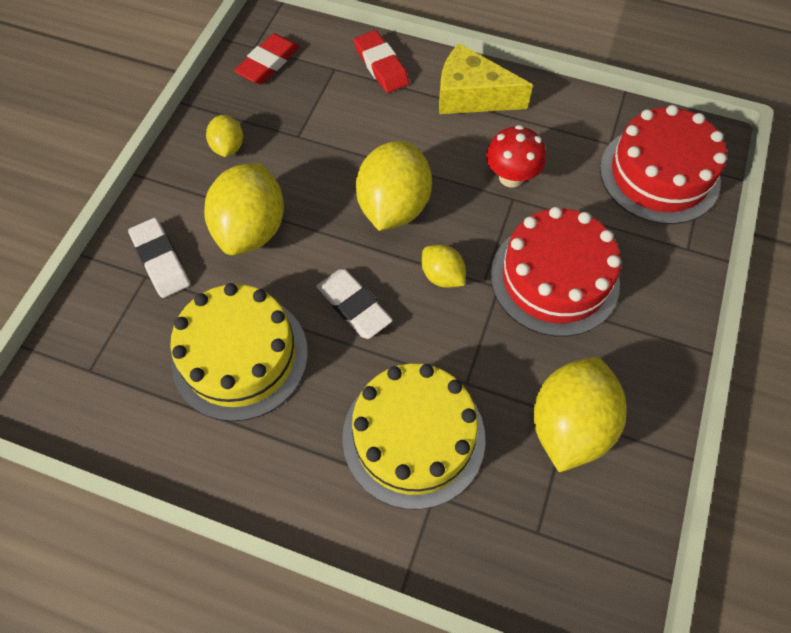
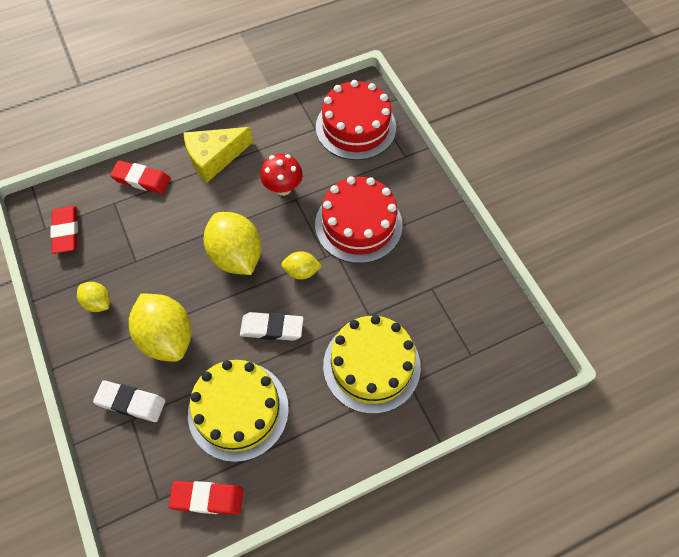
camera: 45 degrees left, 0 degrees up
(128, 411) = (207, 498): none -> red eraser
(569, 425) = (436, 292): yellow lemon -> none

